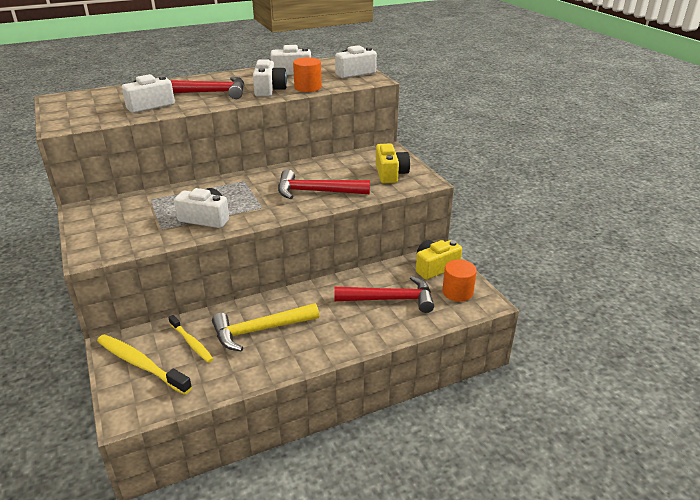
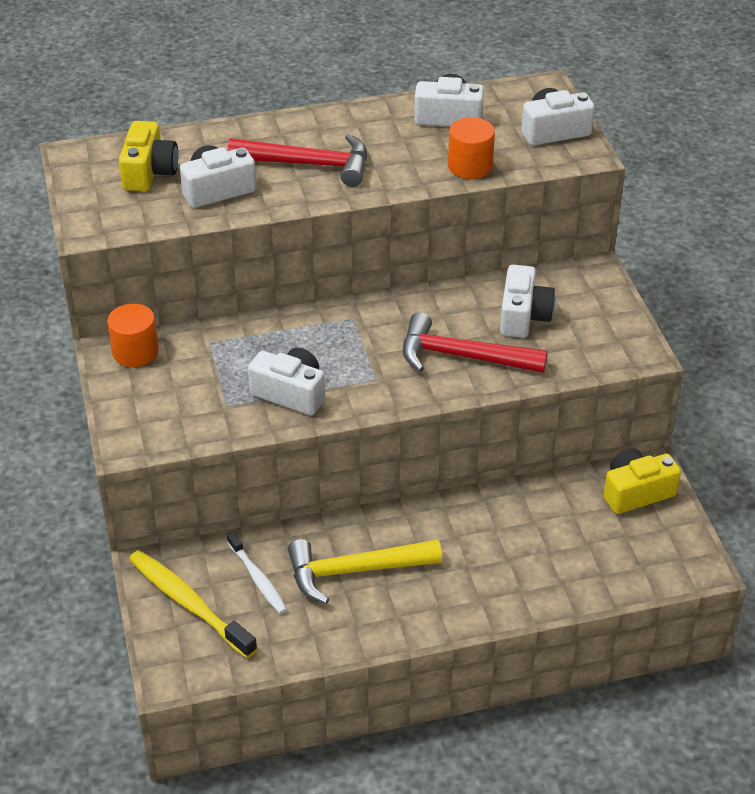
camera: 10 degrees right, 10 degrees up
(191, 343) = (258, 578): yellow toothbrush -> white toothbrush
(269, 90) = (406, 166): white camera -> white camera (523, 316)
(390, 174) = (587, 329): yellow camera -> yellow camera (149, 172)
(390, 299) = (554, 543): red hammer -> none
(457, 292) = (660, 543): orange cylinder -> orange cylinder (135, 352)

